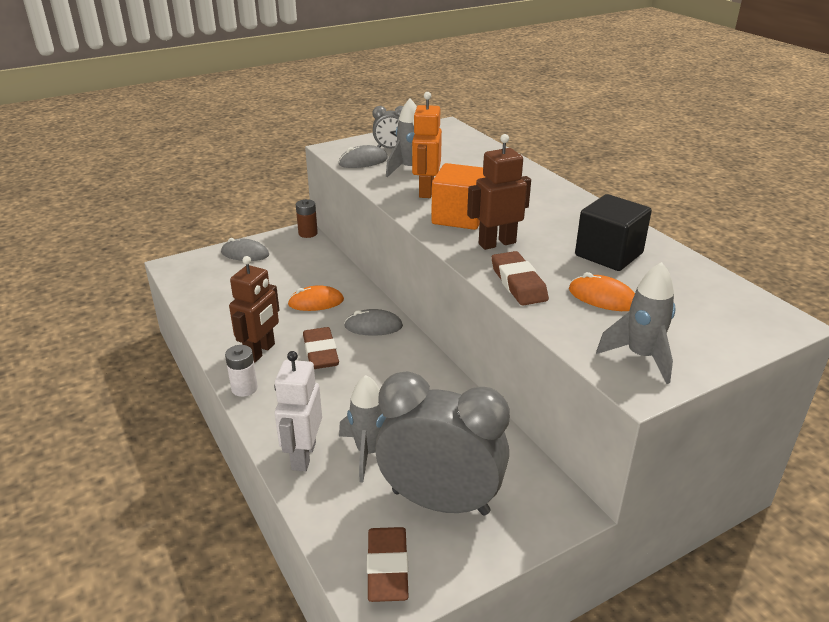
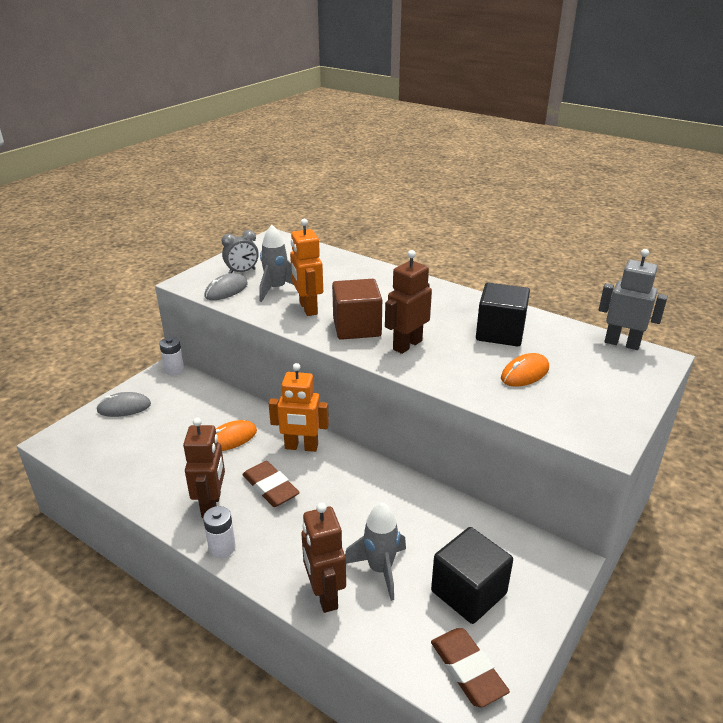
camera: 25 degrees left, 0 degrees up
(303, 456) = (324, 595): white robot -> brown robot
(308, 233) = (174, 370): brown battery -> white battery
(373, 326) = (301, 447): grey mouse -> orange robot
(440, 502) = (468, 592): grey clock -> black cube
(459, 217) = (357, 327): orange cube -> brown cube
(518, 283) = (452, 378): brown eraser -> none
(602, 297) = (525, 373): orange mouse -> orange mouse turned 45 degrees counterclockwise
(641, 357) = (590, 417): grey rocket -> none
(750, 296) = (622, 343): none -> grey robot

